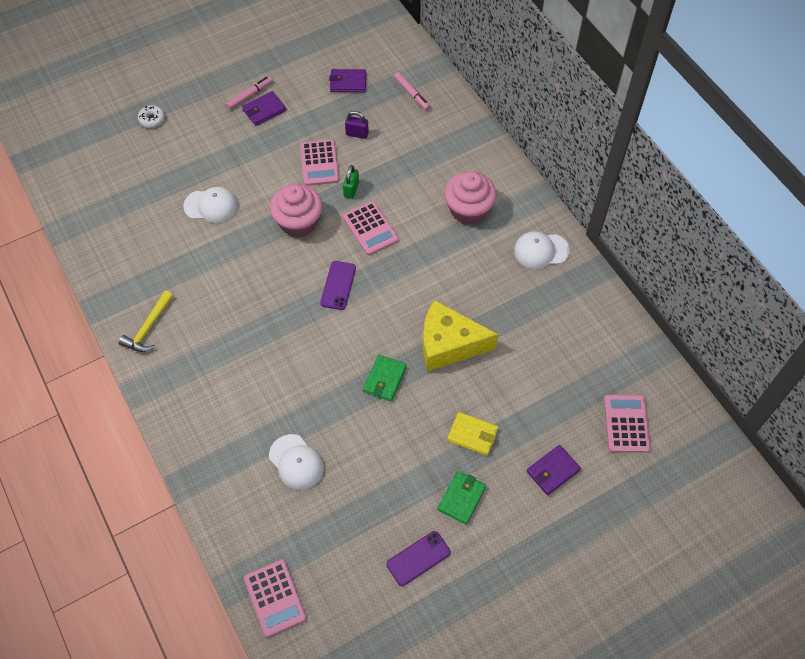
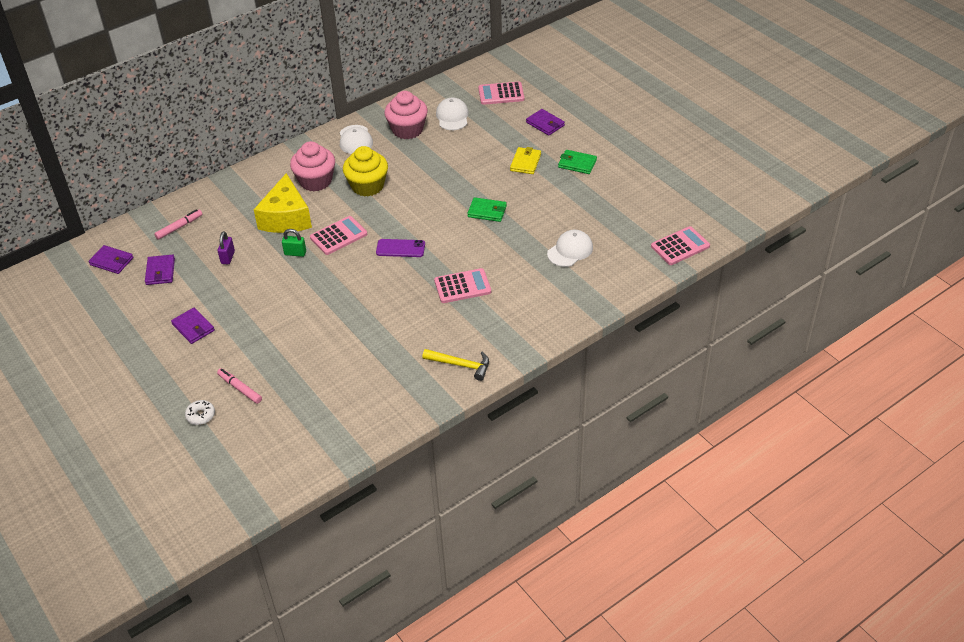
camera: 95 degrees left, 15 degrees down
(211, 206) = (317, 346): white cap -> white cap (452, 116)
(249, 95) = (172, 342): pink marker -> pink marker (240, 388)
(298, 222) = (334, 282): pink cupcake -> pink cupcake (407, 130)
(319, 163) = (263, 278): pink calculator -> pink calculator (462, 286)
(371, 46) = (111, 261): none -> purple wallet
(418, 558) = (628, 180): purple phone -> none
(448, 344) = (449, 181): yellow cheese -> yellow cheese (286, 218)
(452, 259) = (367, 186): none -> yellow cupcake

